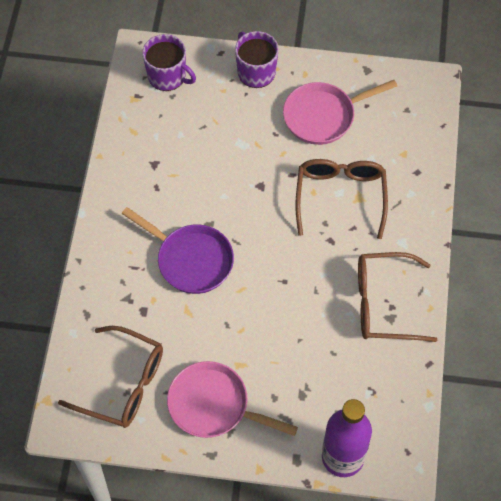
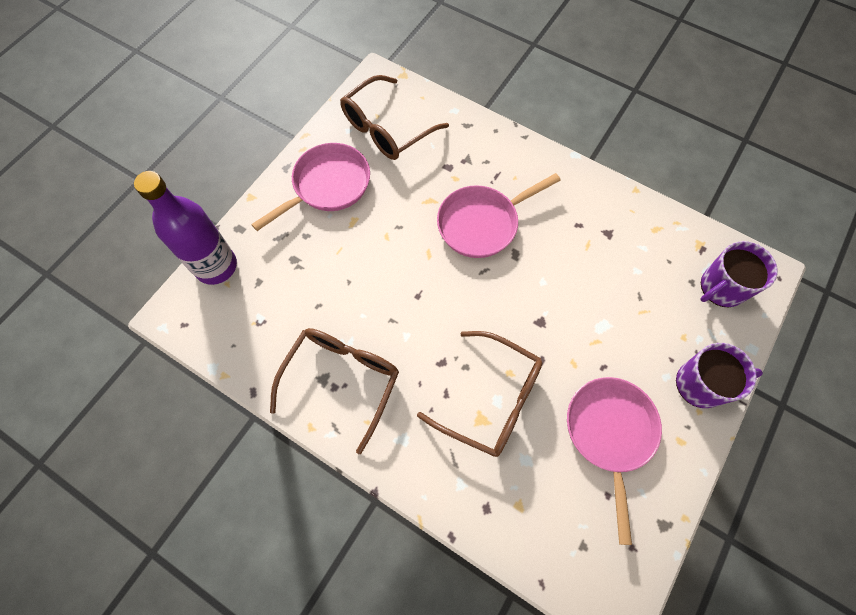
camera: 115 degrees right, 5 degrees up
(191, 260) = (482, 223): purple pan -> pink pan

